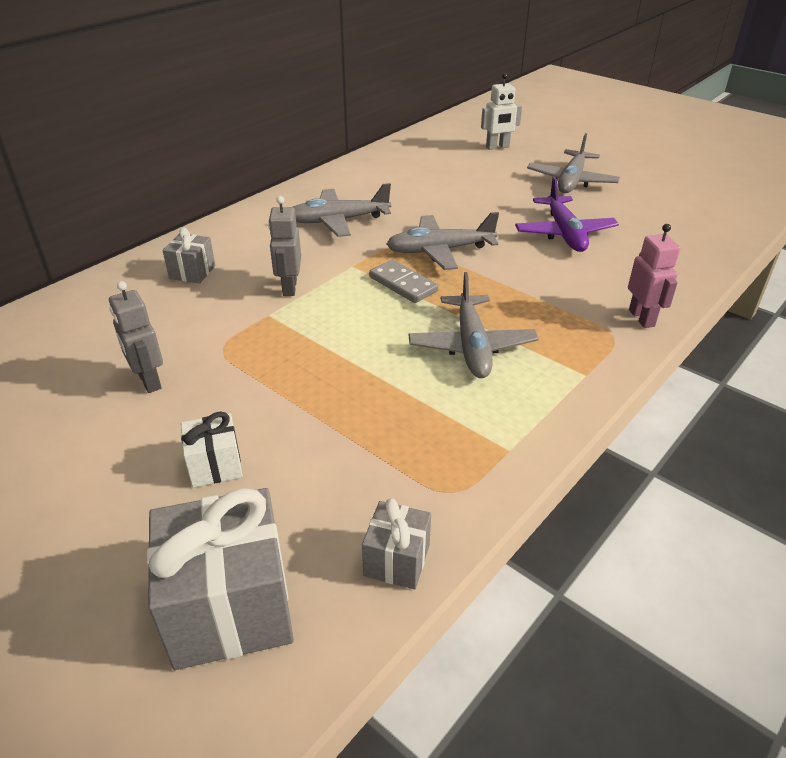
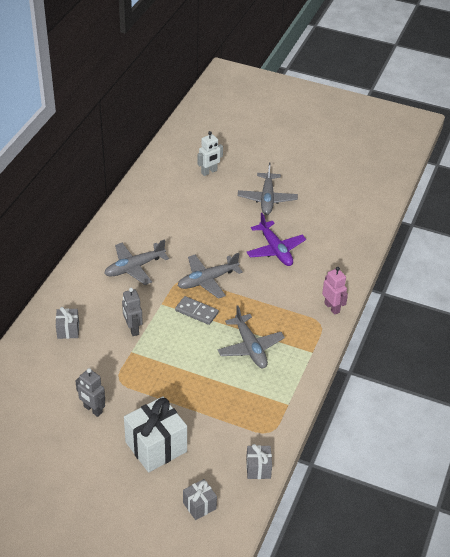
camera: 20 degrees left, 5 degrees up
(215, 465) = (156, 447): white gift -> white gift, size x1.92
(230, 607) = (199, 506): grey gift -> grey gift, size x0.52

